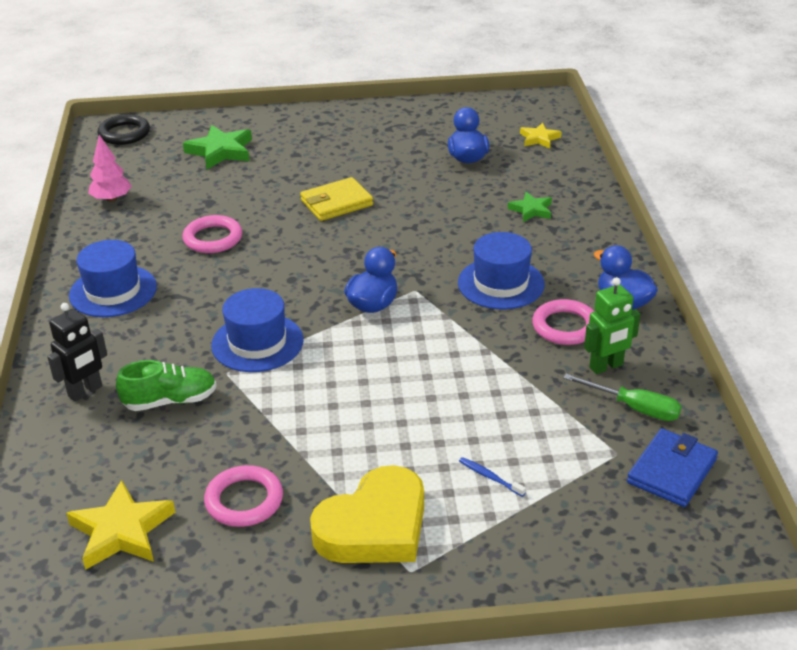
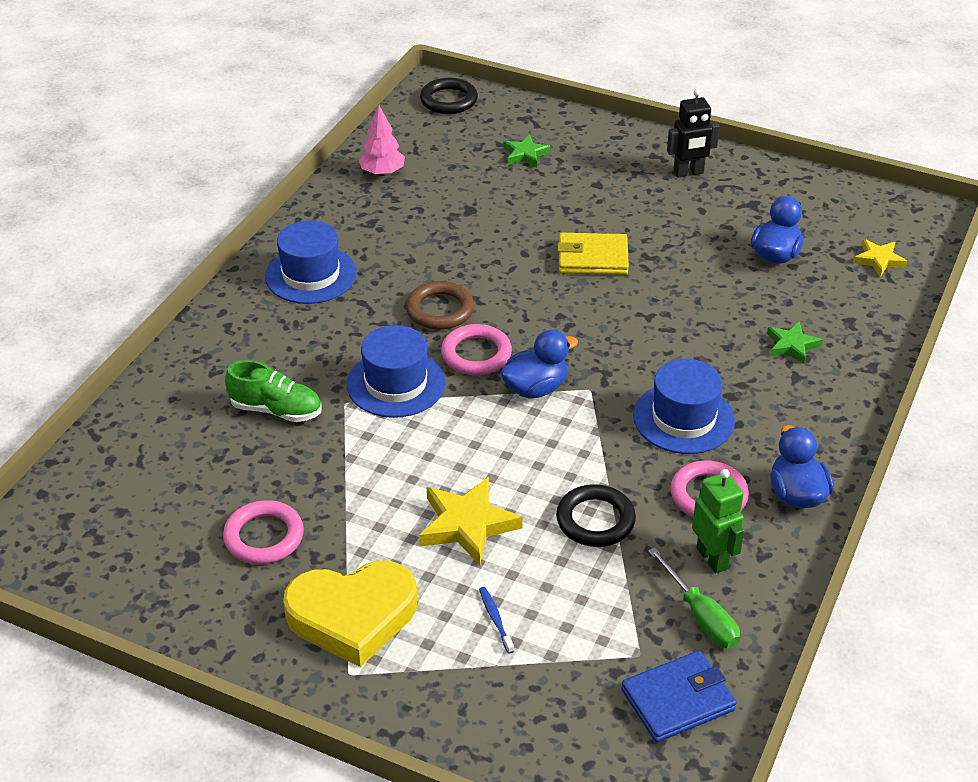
camera: 30 degrees right, 5 degrees up
(85, 391) = (214, 369): black robot -> black robot (688, 173)
(121, 531) = (147, 517): yellow star -> yellow star (467, 524)
(213, 238) = (442, 253): pink ring -> pink ring (476, 354)
(221, 151) = (525, 154): green star -> green star, size x0.60
(247, 278) = (440, 310): none -> brown ring
(500, 376) = (595, 520): none -> black ring
(606, 366) = (712, 558): green robot -> green robot turned 120 degrees counterclockwise

